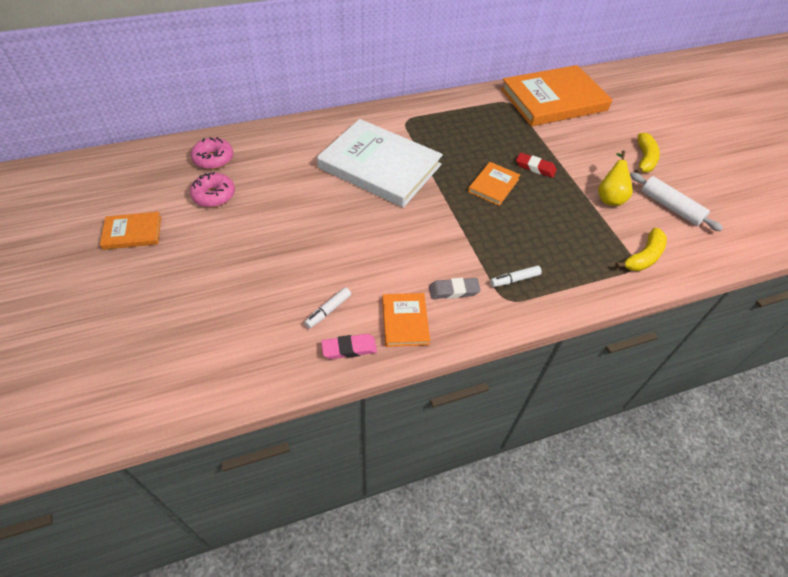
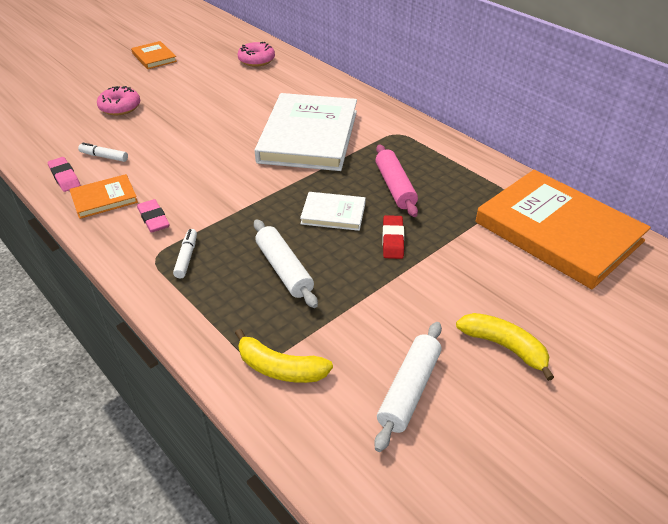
camera: 70 degrees right, 10 degrees down
(214, 195) = (213, 73): pink donut -> pink donut (120, 107)
(453, 290) = (154, 219): grey eraser -> pink eraser
(475, 146) = (395, 187): none -> pink rolling pin
(493, 185) = (333, 213): orange book -> white book
(514, 279) = (186, 257): white marker -> white marker turned 45 degrees clockwise
(548, 229) = (284, 269): none -> white rolling pin
(609, 197) = (383, 318): yellow pear -> none
(644, 159) = (504, 347): yellow banana -> yellow banana turned 135 degrees counterclockwise

